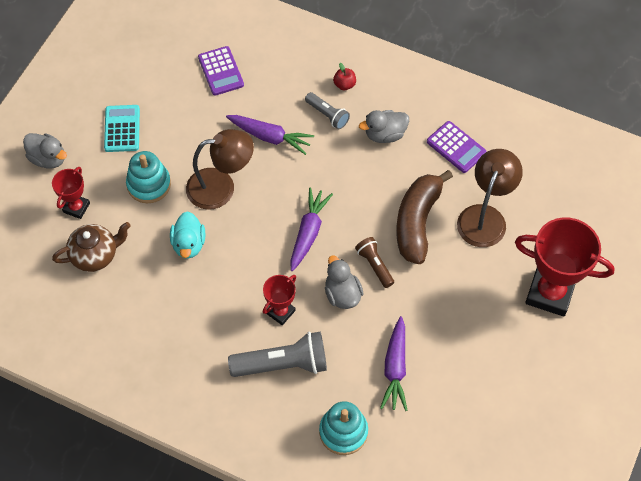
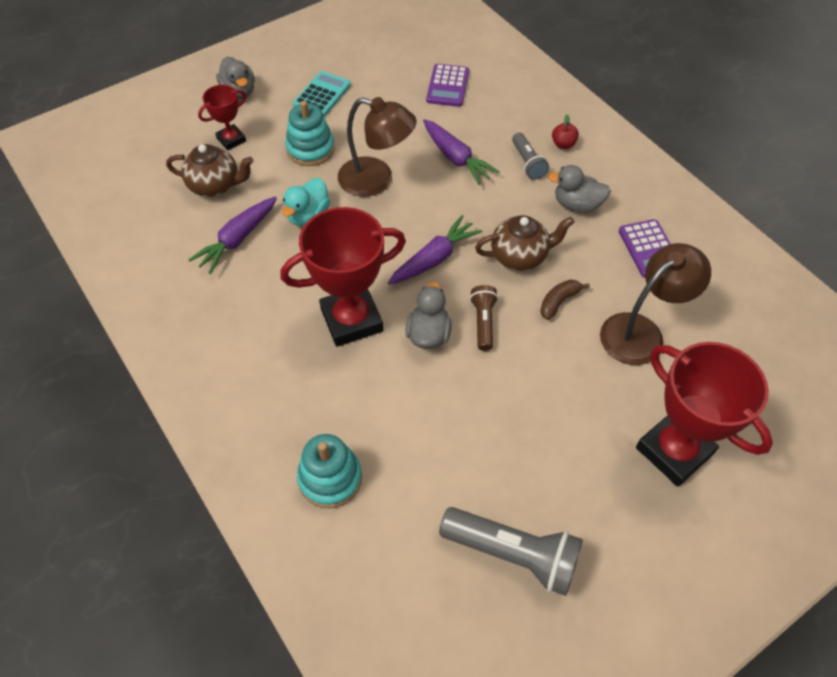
camera: 30 degrees right, 5 degrees down
(280, 312) = (351, 320): red trophy -> red trophy, size x1.94
(283, 364) = (316, 372): grey flashlight -> grey flashlight (513, 554)
(369, 199) = (520, 256): none -> brown teapot
(395, 369) = (435, 440): purple carrot -> purple carrot (237, 240)
(417, 222) = (558, 302): brown banana -> brown banana, size x0.46

